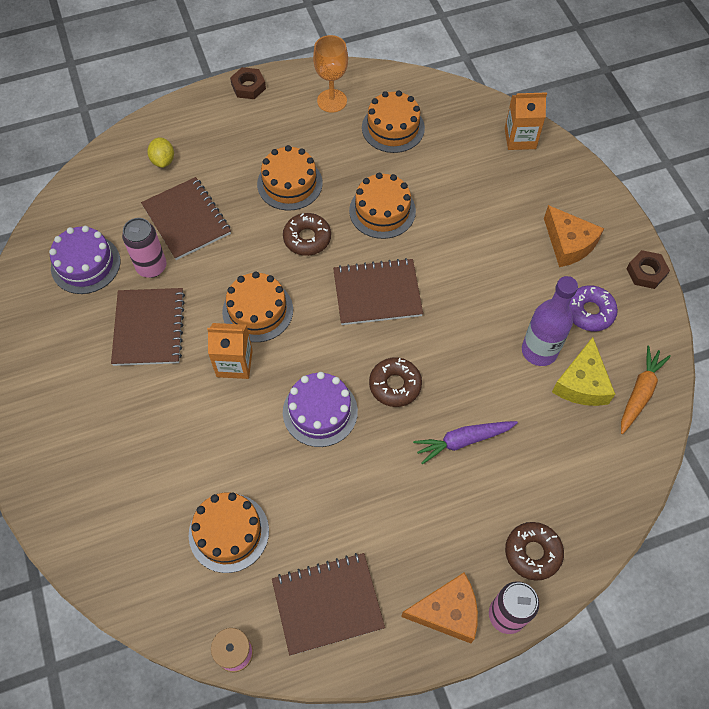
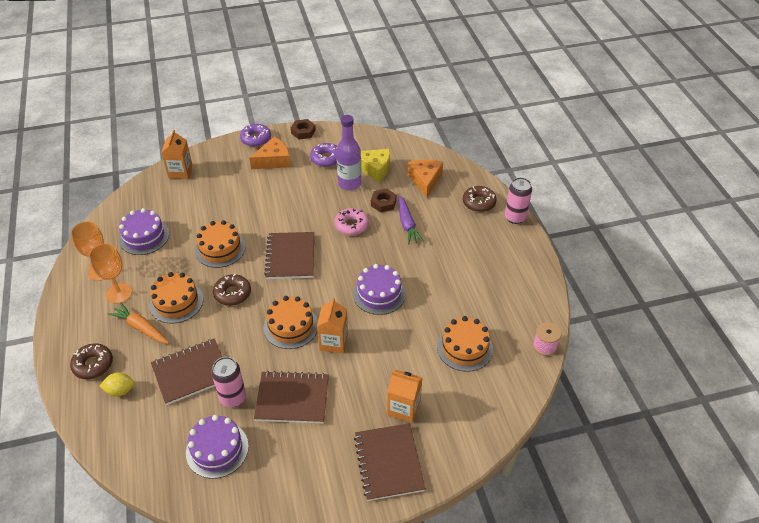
camera: 85 degrees left, 15 degrees down
(132, 456) = (403, 408): none -> orange carton
(248, 87) = (60, 326): brown nut -> brown nut (383, 203)
(299, 126) = (119, 293): none -> orange goblet
(327, 604) = (511, 297): brown notebook -> brown notebook (389, 462)
(393, 128) = (144, 236): orange cake -> purple cake
(395, 385) = (364, 253): brown donut -> brown donut (93, 364)
(447, 612) = (514, 242): orange cheese -> orange cheese (425, 180)
(449, 363) = (351, 225): none -> pink donut
(612, 213) = (256, 139): none -> purple donut
(639, 393) = (383, 147): orange carrot -> orange carrot (141, 328)

